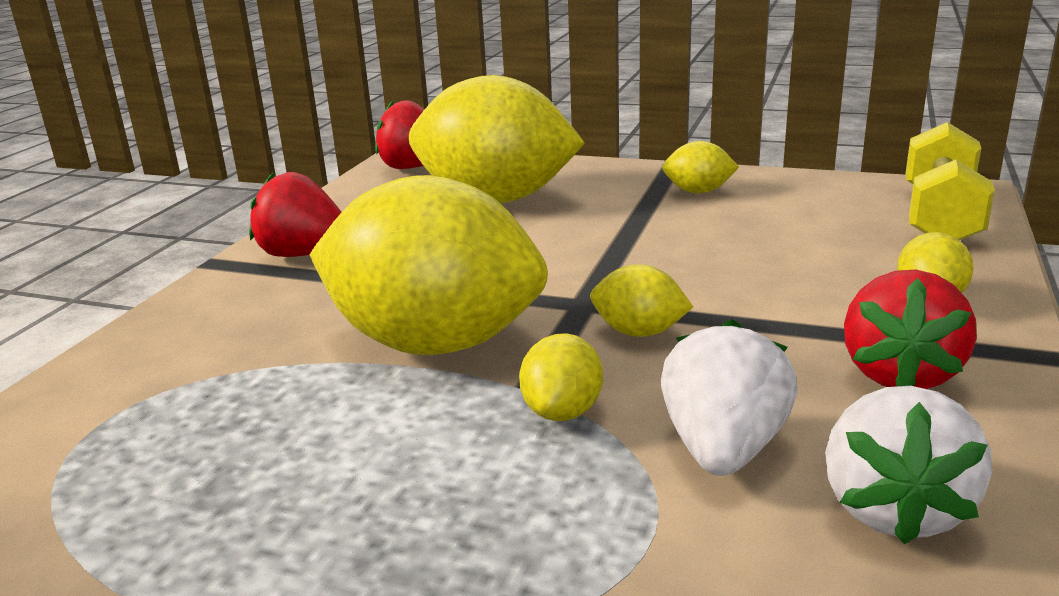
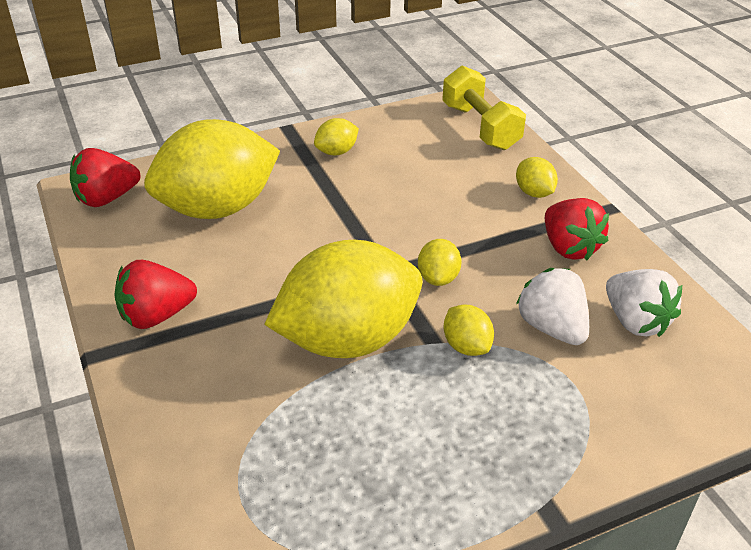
camera: 45 degrees left, 15 degrees up
(639, 332) = (438, 278): yellow lemon -> yellow lemon turned 60 degrees counterclockwise

